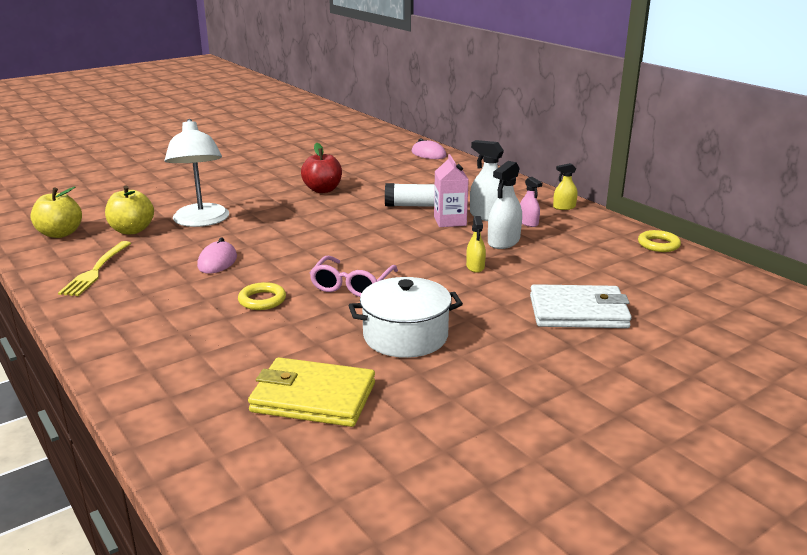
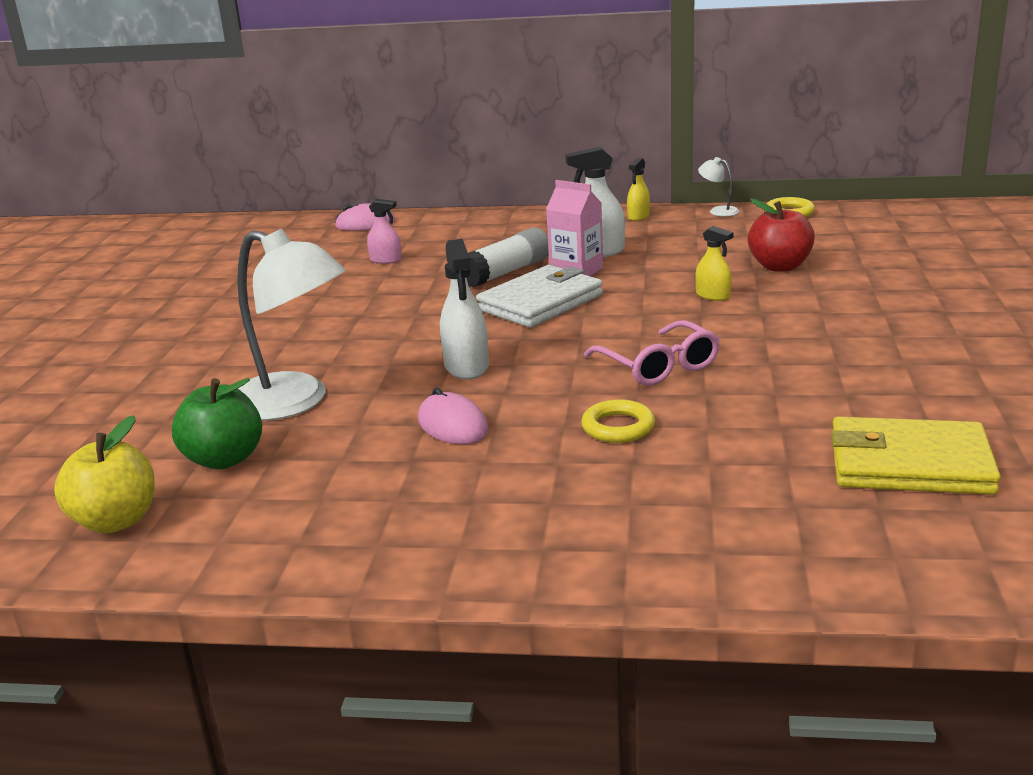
camera: 45 degrees left, 0 degrees up
(96, 270) = (323, 521): yellow fork -> none
(132, 230) = (224, 459): yellow apple -> green apple
(313, 397) = (909, 464): yellow wallet -> yellow wallet turned 45 degrees clockwise
(322, 190) = (349, 304): red apple -> red apple (780, 266)
(405, 336) = (827, 376): white pot -> none
(503, 242) = (674, 265): white spray bottle -> white spray bottle (466, 366)
(528, 223) = (647, 241): pink spray bottle -> pink spray bottle (385, 260)
(578, 312) = (881, 286): white wallet -> white wallet (540, 302)
(618, 224) = (718, 211): none -> white lamp

